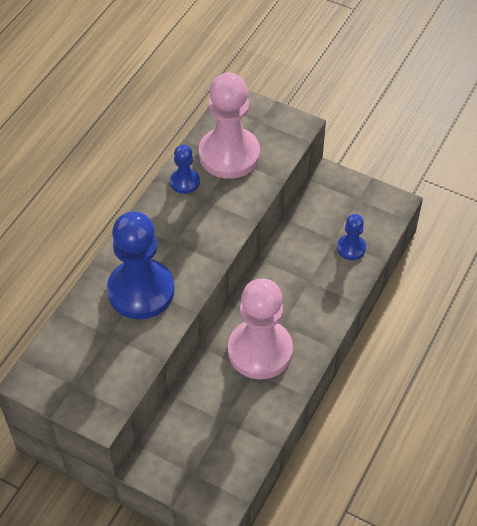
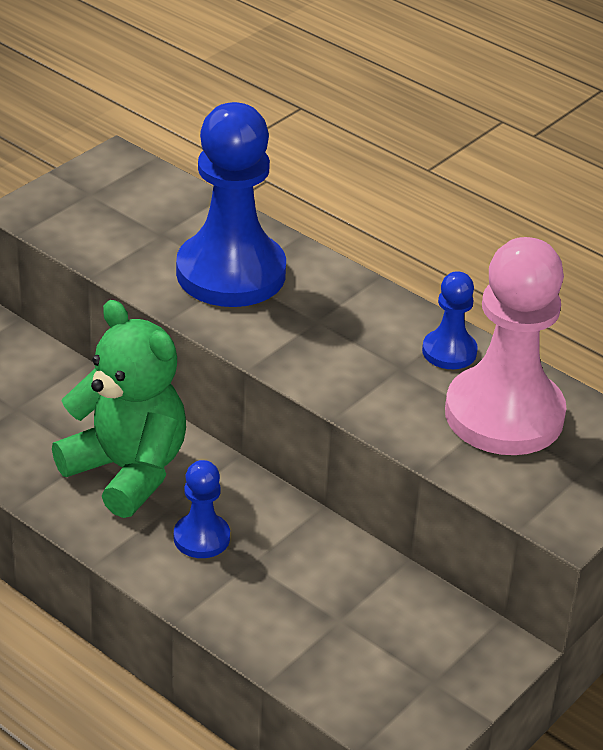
camera: 100 degrees right, 15 degrees down
(260, 351) = (127, 471): pink pawn -> green teddy bear
(351, 248) = (310, 640): blue pawn -> blue pawn (201, 538)

